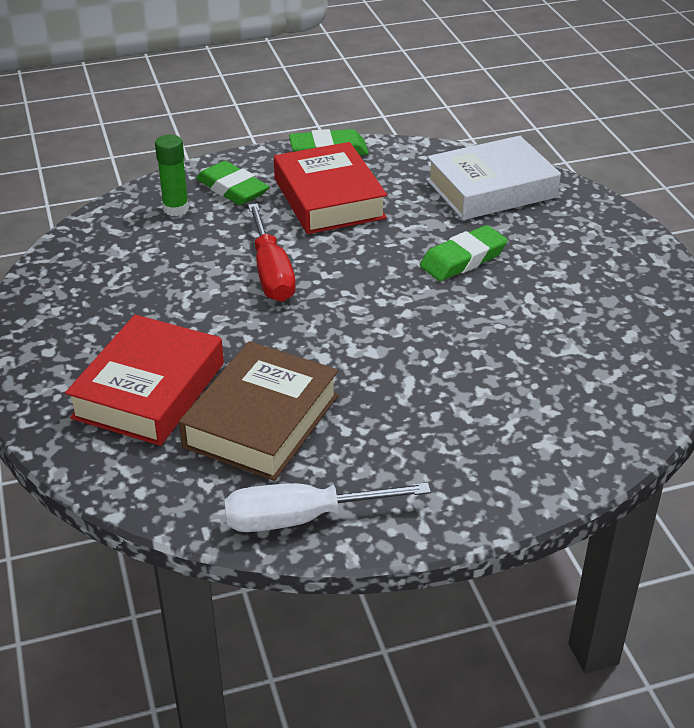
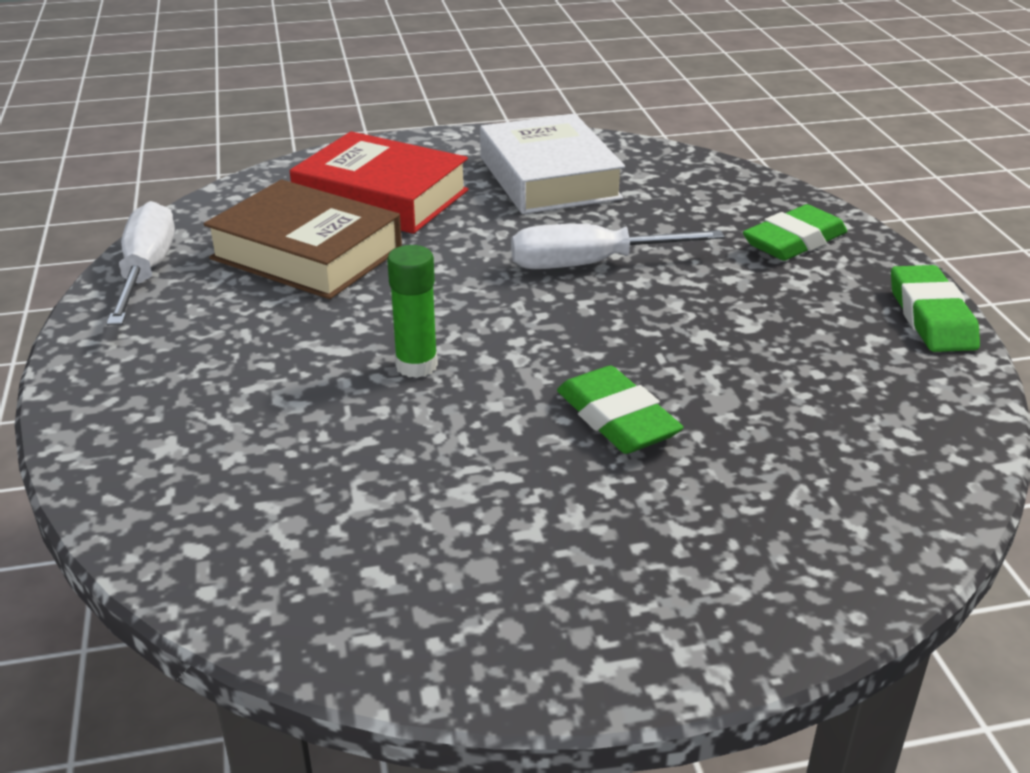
camera: 95 degrees right, 5 degrees down
(176, 209) = (737, 206): green glue stick -> green glue stick (416, 366)
(271, 273) = (588, 264): red screwdriver -> white screwdriver
(329, 198) = (782, 311): red book -> none
(491, 189) = (848, 473): white book -> white book (549, 178)

